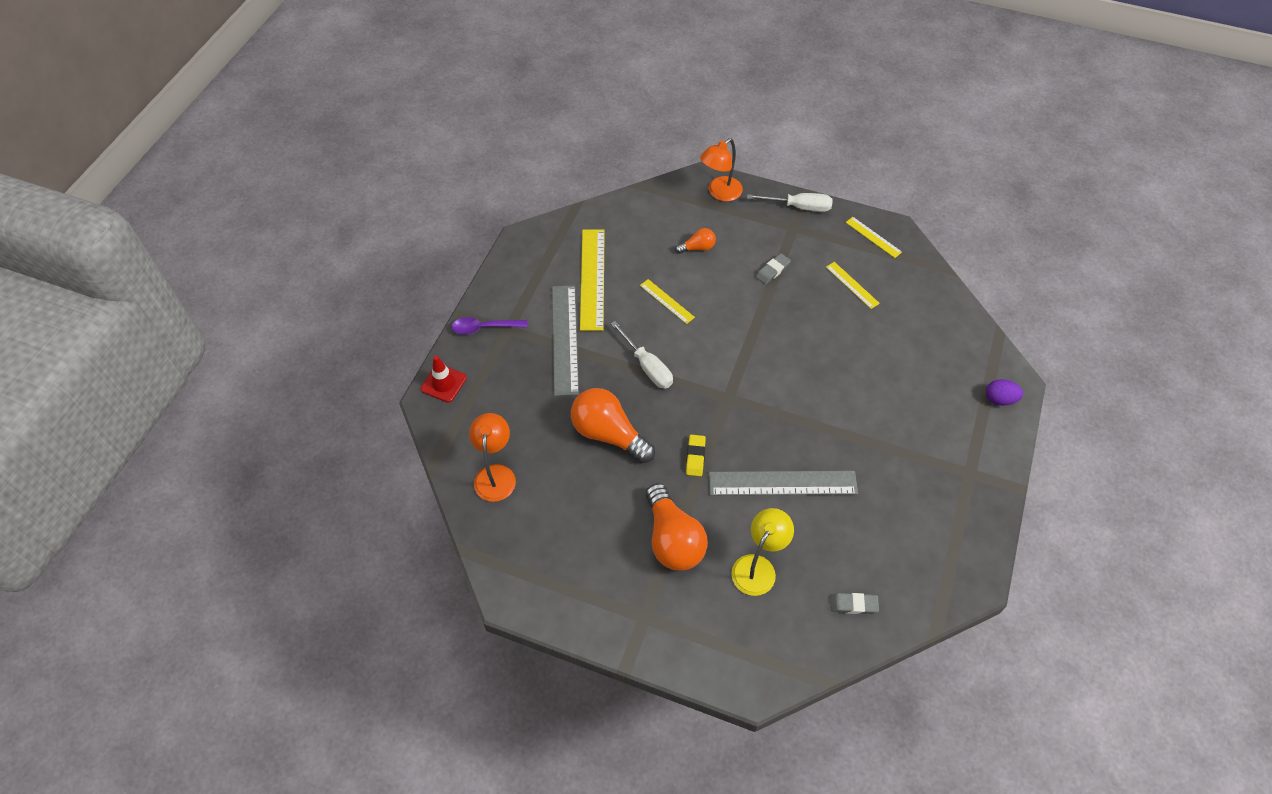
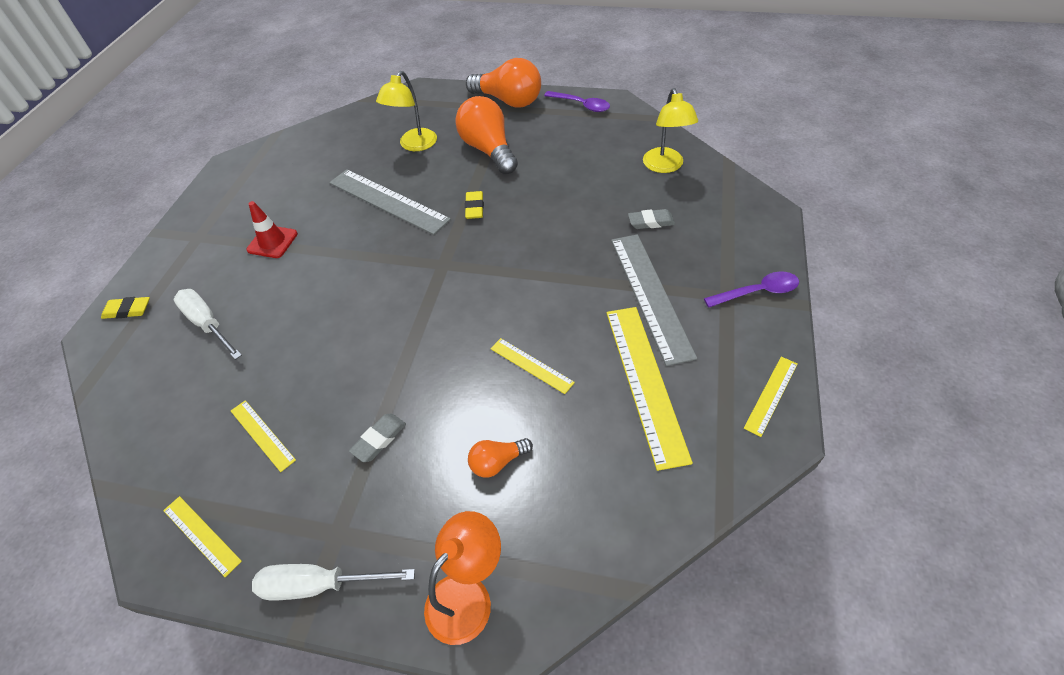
camera: 175 degrees right, 5 degrees down
(443, 383) = (765, 228): red traffic cone -> red traffic cone (272, 242)
(496, 474) = (665, 166): orange lamp -> yellow lamp
(516, 258) = (771, 395): none -> yellow ruler
(550, 598) = (581, 105): none -> purple spoon
(608, 434) = (567, 212): orange light bulb -> orange light bulb (508, 101)
(647, 366) = (540, 281): white screwdriver -> white screwdriver (208, 324)
(782, 483) = (388, 201): grey ruler -> grey ruler turned 45 degrees clockwise
(853, 605) = (338, 136): grey eraser -> grey eraser (651, 222)
(999, 399) = (128, 310): purple egg -> yellow eraser

